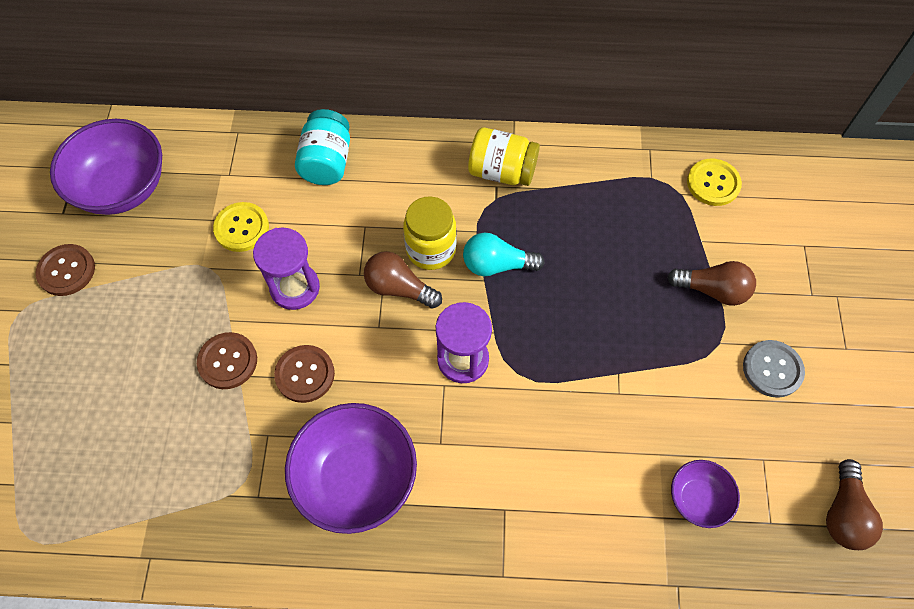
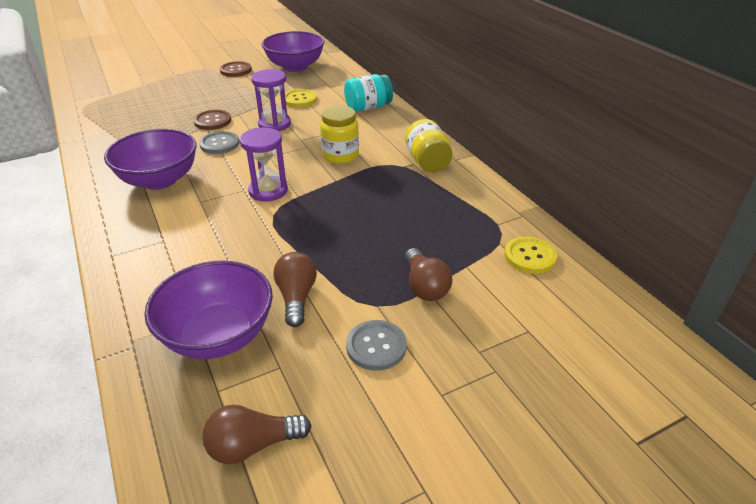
camera: 60 degrees right, 25 degrees down
(305, 374) = (219, 144): brown button -> grey button
(399, 288) = (302, 154): brown light bulb -> brown light bulb (296, 297)
(497, 265) = (352, 182): turquoise light bulb -> none
(697, 499) = (218, 335): purple bowl -> purple bowl, size x1.90

